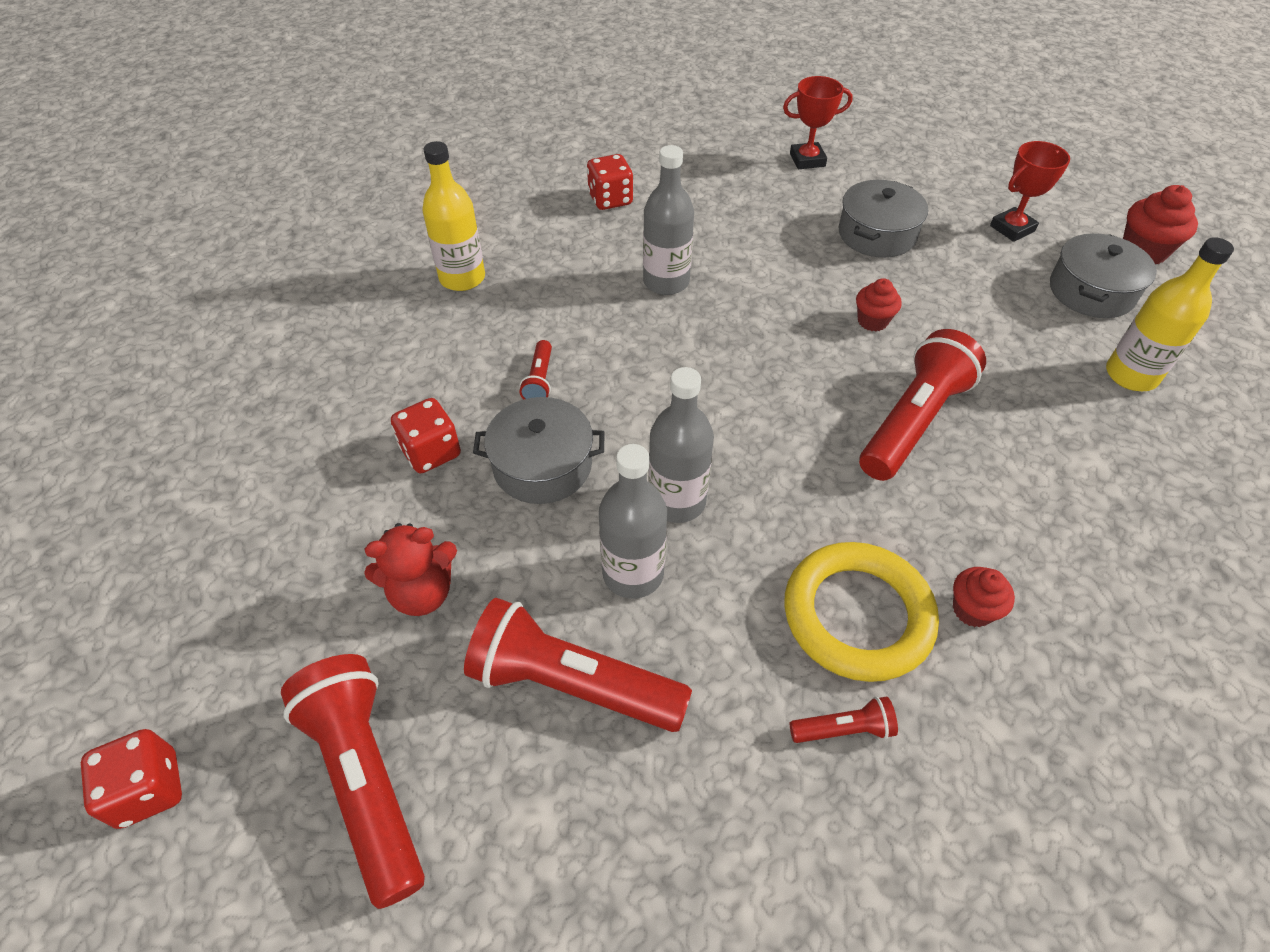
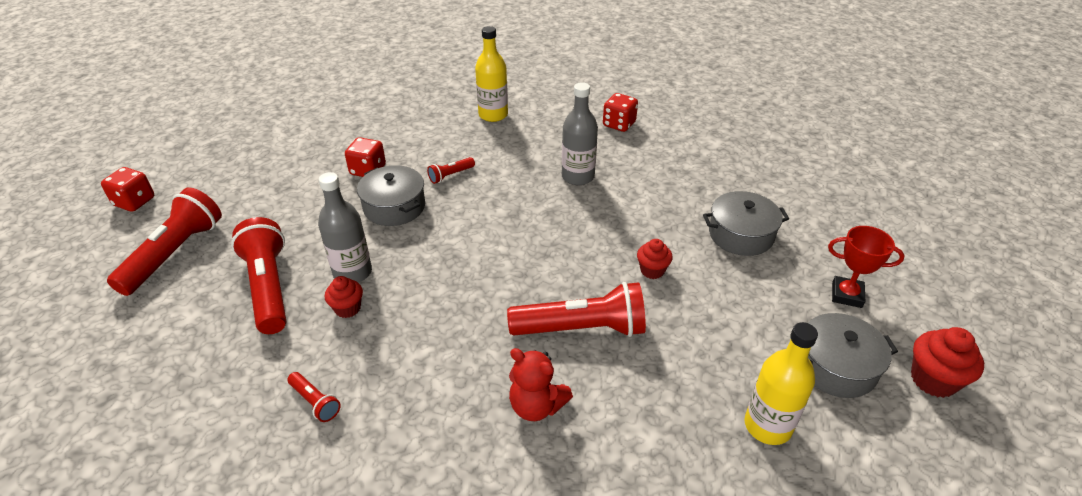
camera: 50 degrees right, 10 degrees down
(422, 592) = (283, 214): red teddy bear -> red teddy bear (536, 406)
(677, 501) = (416, 263): grey bottle -> none
(807, 160) = (770, 172): red trophy -> none
(857, 615) = (399, 372): yellow ring -> none
(972, 609) = (449, 424): red cupcake -> red cupcake (347, 308)

